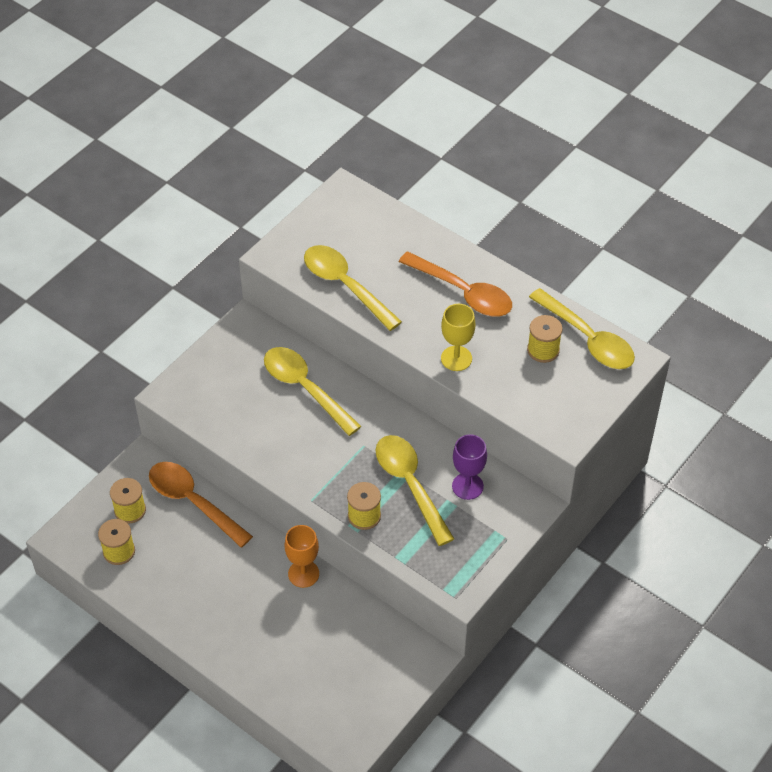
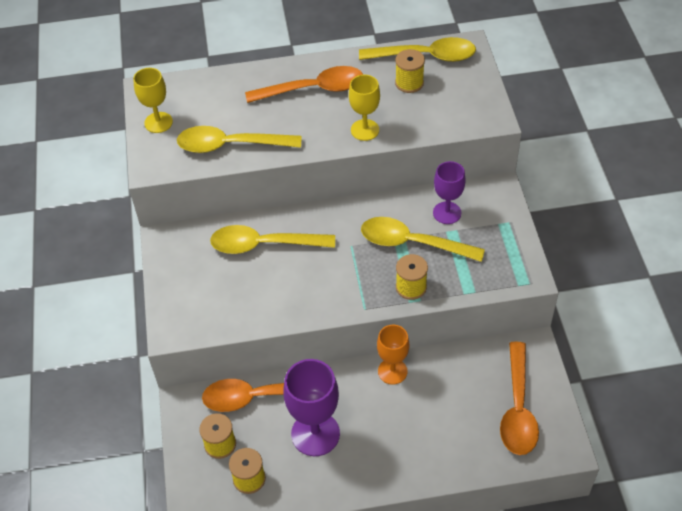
camera: 45 degrees left, 0 degrees up
(197, 564) = (315, 434): none -> purple goblet
(319, 224) = (158, 122): none -> yellow goblet
(354, 688) = (518, 409): none -> orange spoon

